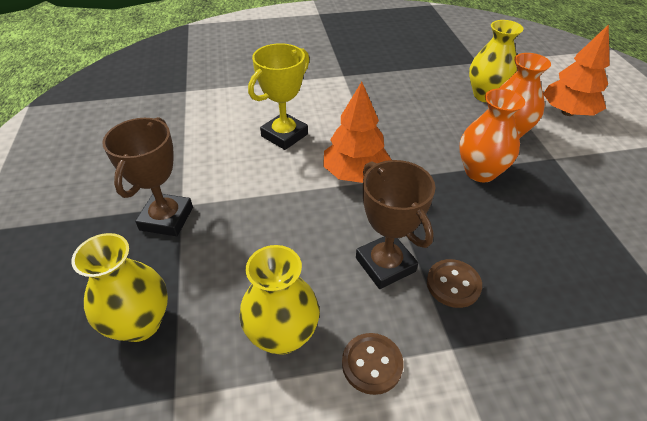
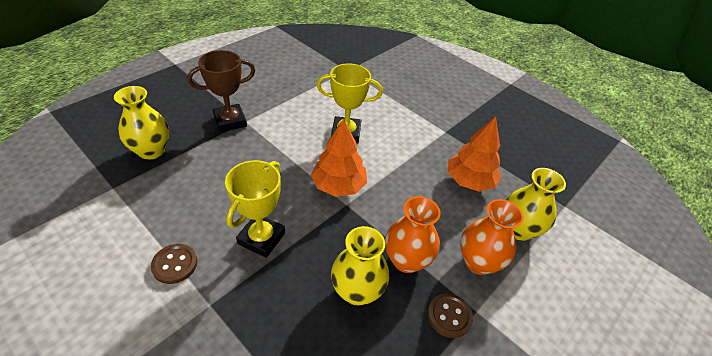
camera: 50 degrees right, 0 degrees up
(282, 335) = (174, 212): yellow vase -> yellow vase (357, 291)
(385, 264) = (261, 238): brown trophy -> yellow trophy
(453, 284) = (268, 285): brown button -> brown button (449, 316)
(567, 112) = (562, 303): orange tree -> orange tree (469, 181)

